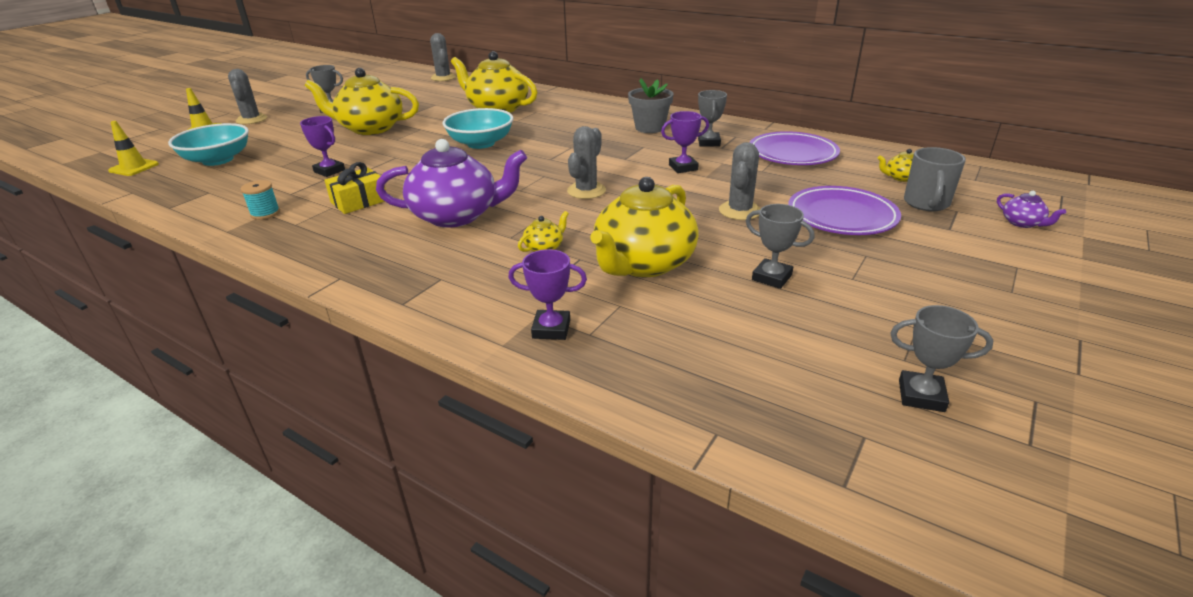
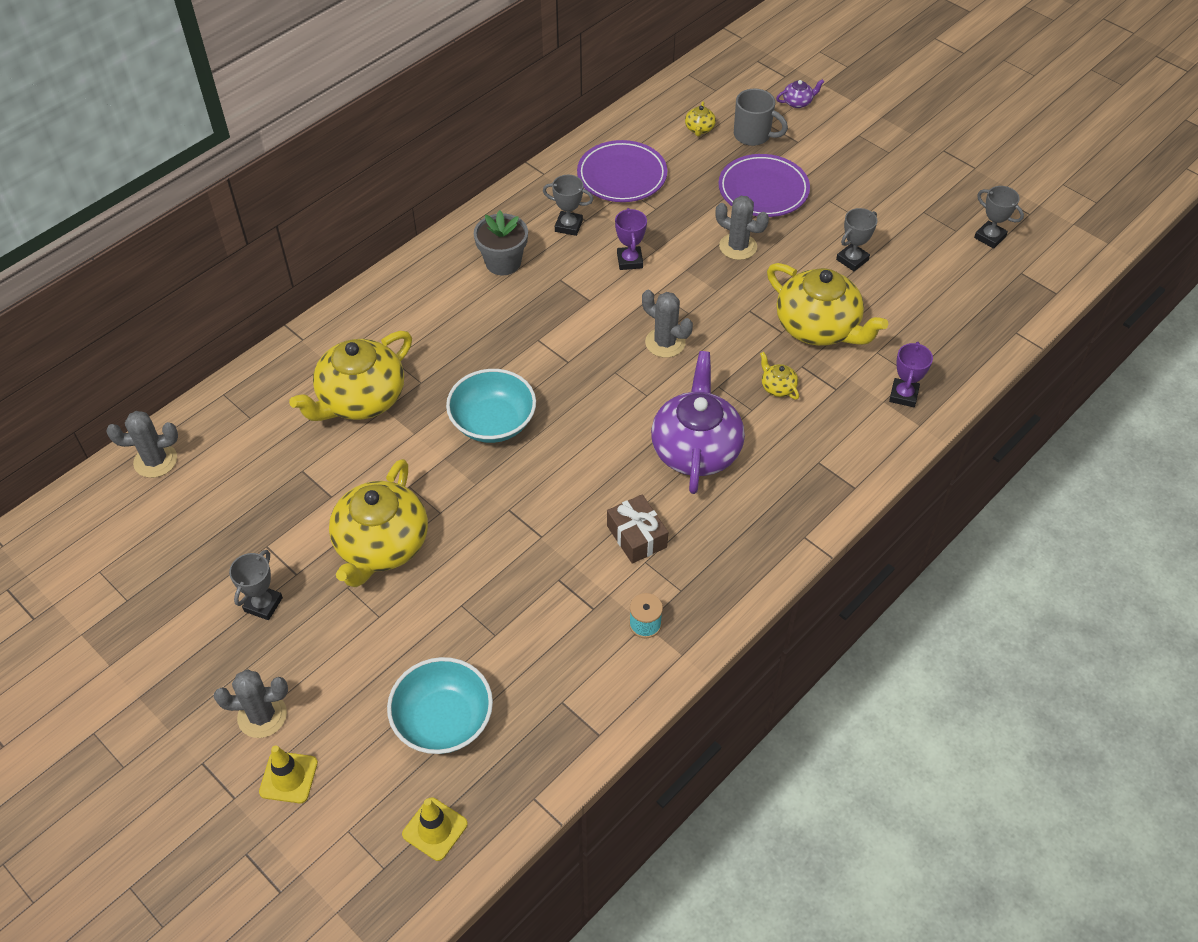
camera: 80 degrees left, 20 degrees up
(329, 171) = (533, 576): purple trophy -> none
(359, 201) = (636, 536): yellow gift -> brown gift
(921, 396) = (990, 237): grey trophy -> grey trophy turned 75 degrees counterclockwise

